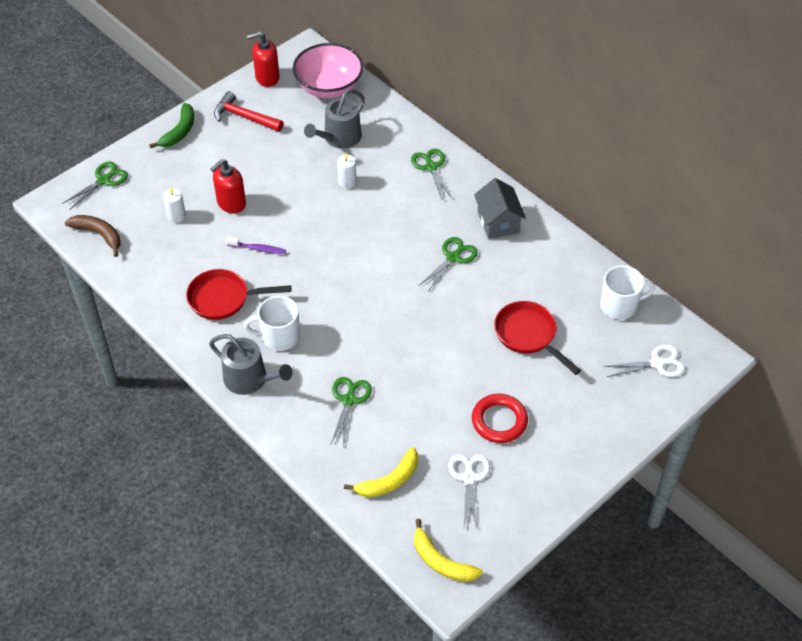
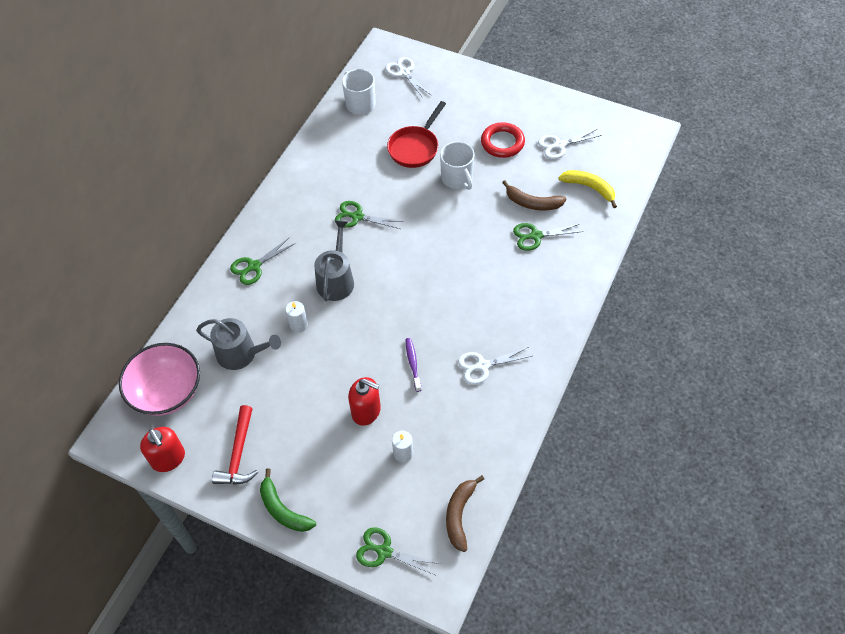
camera: 110 degrees left, 5 degrees up
(179, 131) = (283, 509): green banana -> green banana turned 135 degrees counterclockwise
(224, 299) = (483, 366): red pan -> white scissors
(250, 379) = (554, 309): grey watering can -> grey watering can (336, 280)
(279, 337) = (501, 306): white mug -> white mug (457, 178)
(395, 415) = (532, 203): none -> brown banana
(441, 561) = (631, 140): yellow banana -> none
(498, 222) = (303, 199): grey house -> none

